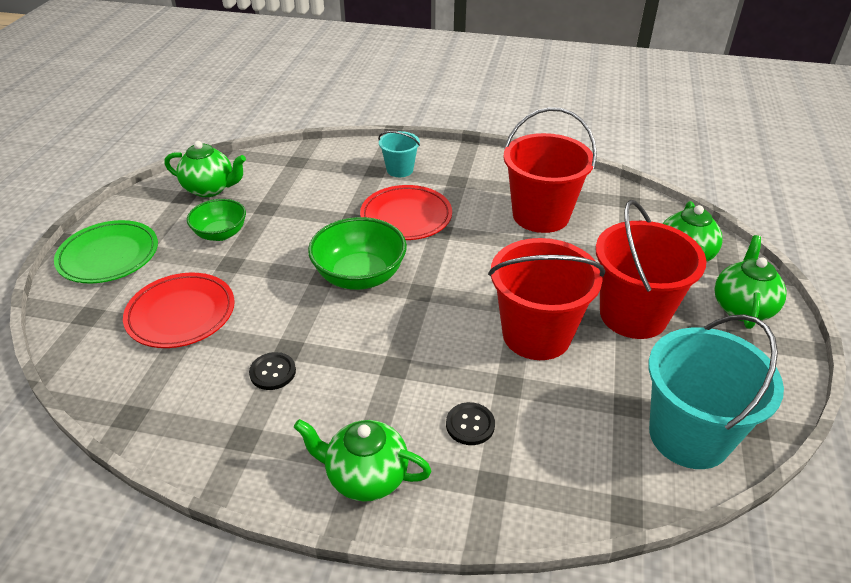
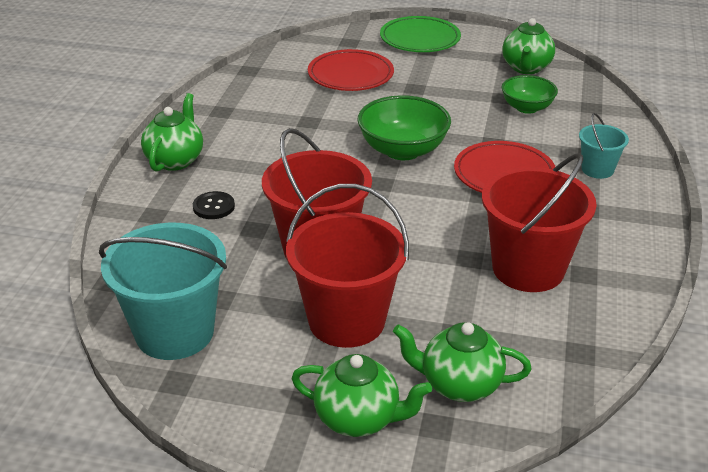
camera: 90 degrees right, 5 degrees down
(220, 234) = (457, 80): green bowl -> green bowl (527, 108)
(272, 372) = (283, 117): black button -> none

